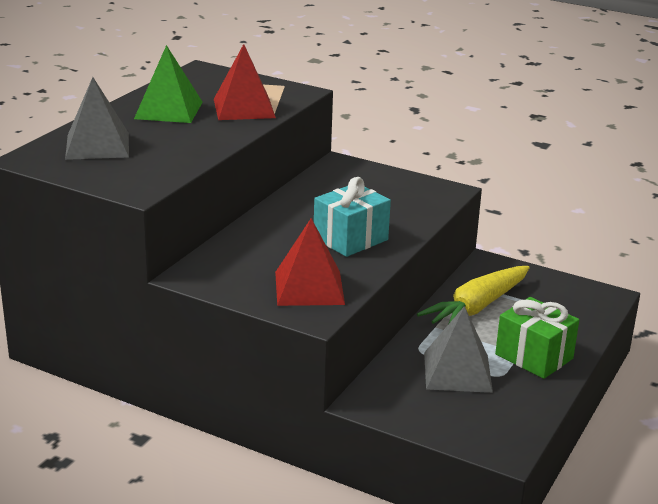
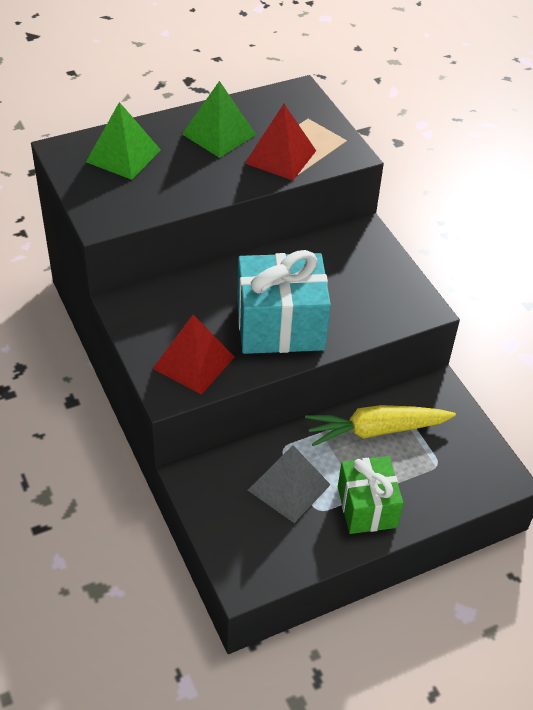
camera: 35 degrees right, 20 degrees up
(97, 146) = (123, 156): grey pyramid -> green pyramid
(350, 239) = (280, 326): turquoise gift -> turquoise gift, size x1.53

